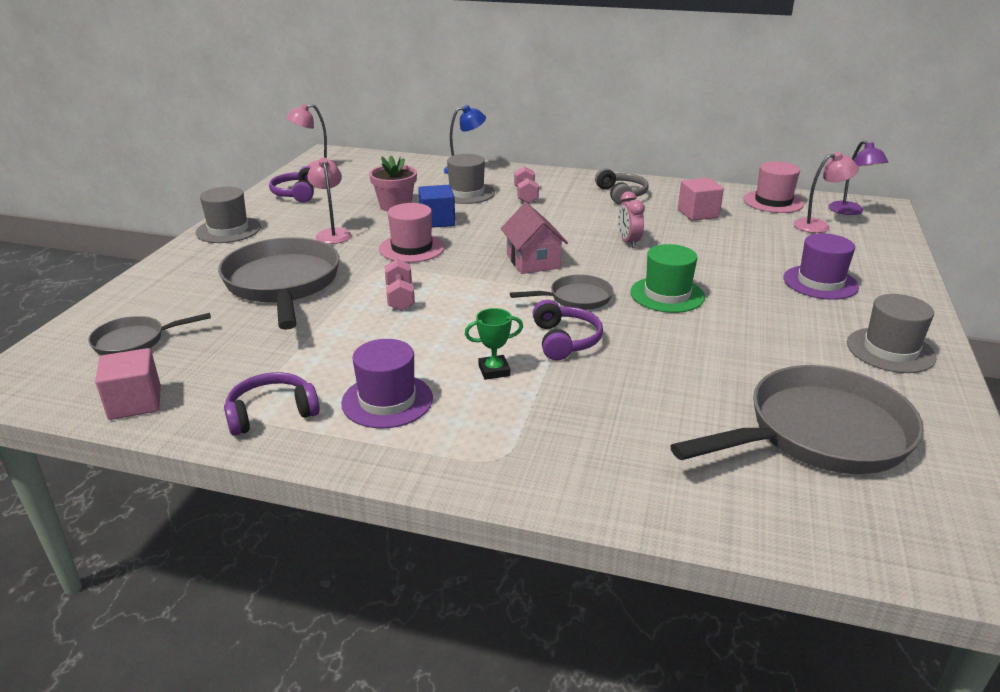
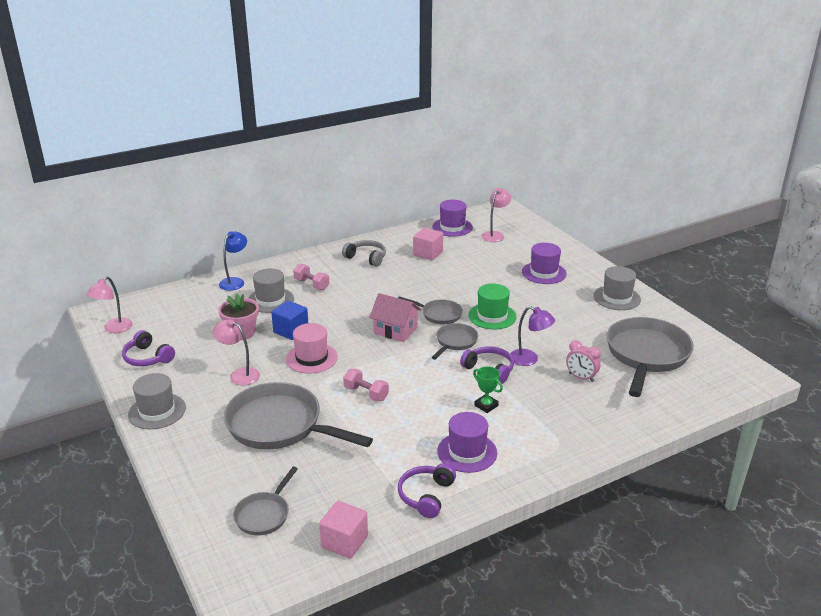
camera: 45 degrees left, 0 degrees up
(494, 371) = (486, 405): green trophy -> green trophy turned 75 degrees counterclockwise
(606, 267) = (439, 314): none -> grey pan
(628, 242) = (423, 291): pink clock -> pink clock (581, 377)
(773, 202) = (452, 227): pink hat -> purple hat
(850, 211) = (496, 218): purple lamp -> purple lamp (529, 359)

